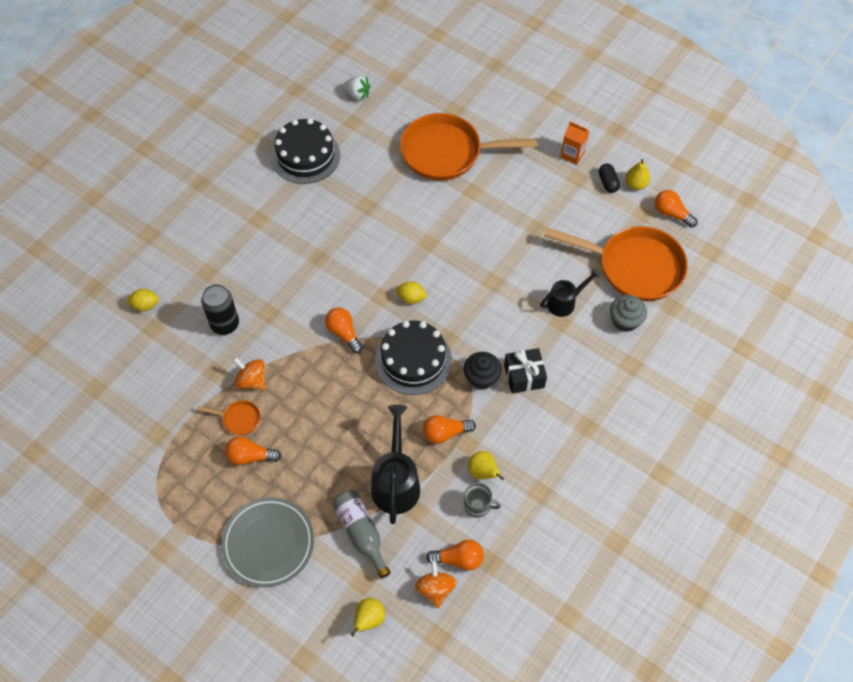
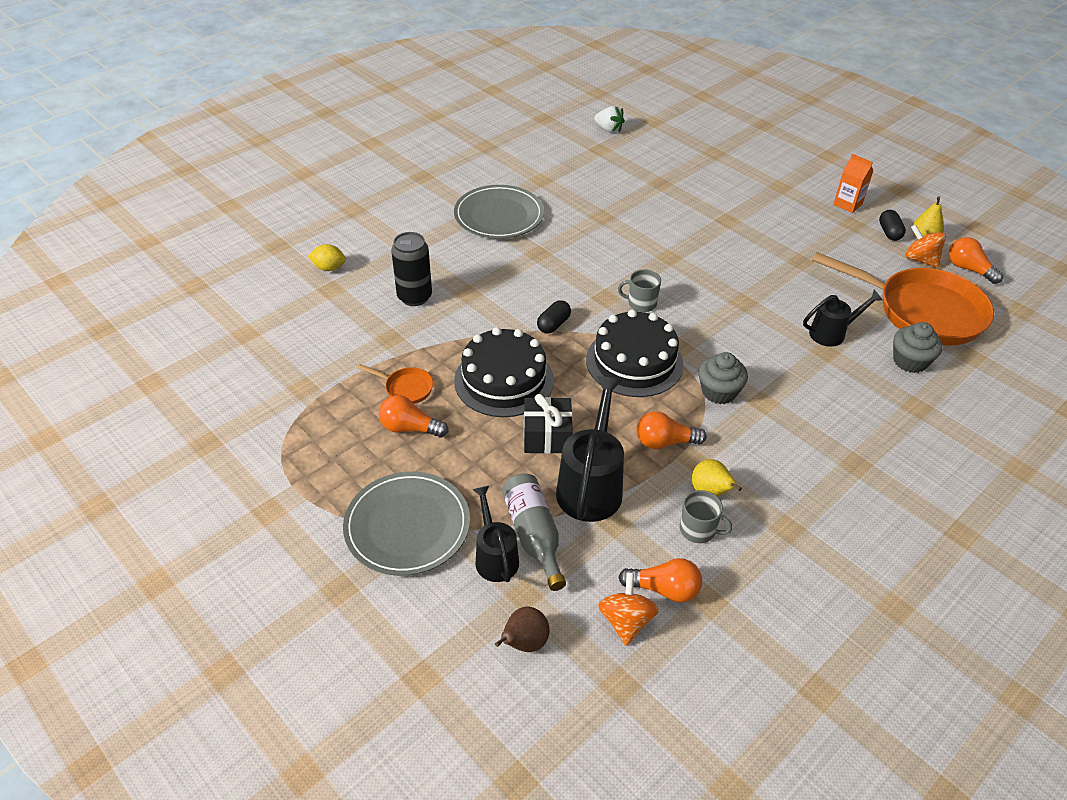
camera: 10 degrees right, 15 degrees down
(252, 380) = (432, 353): orange spinning top -> orange spinning top (920, 259)
(277, 220) = (499, 216): none -> grey plate
(305, 155) = (542, 169): black cake -> black cake (504, 380)
(336, 556) = (495, 556): none -> black watering can
(344, 333) = (553, 324): orange light bulb -> black capsule
(369, 619) = (524, 643): yellow pear -> brown pear
(411, 298) = (641, 303): yellow lemon -> grey mug
(447, 153) = (701, 185): orange pan -> none
(481, 378) = (719, 392): black cupcake -> grey cupcake
(524, 376) = (774, 398): black gift -> black gift (547, 436)

